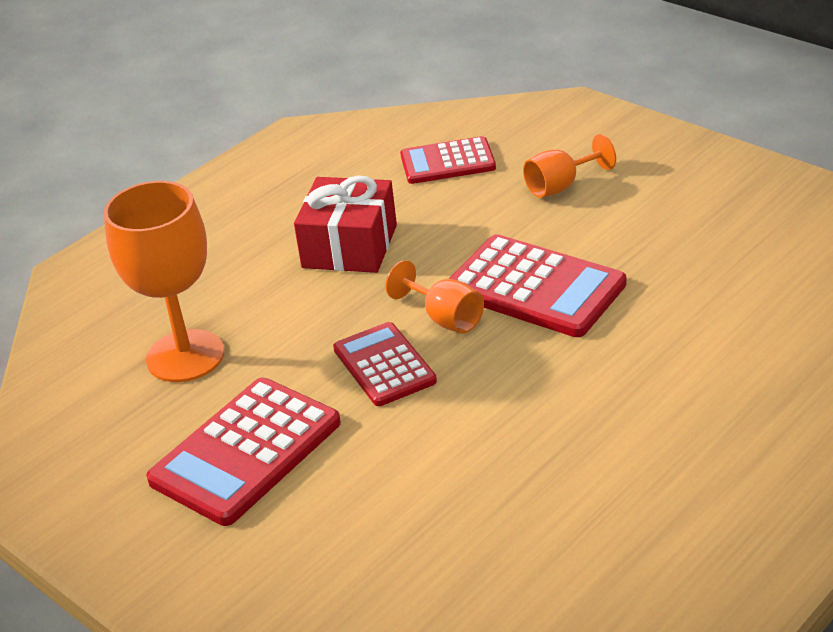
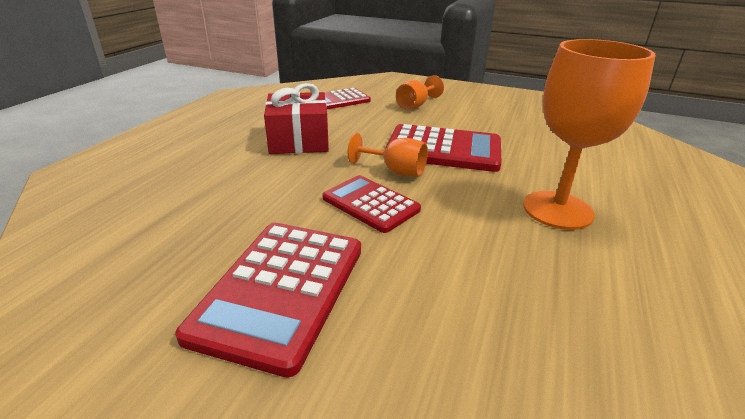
camera: 25 degrees left, 5 degrees down
(185, 356) = (189, 219): orange goblet -> orange goblet (557, 210)

